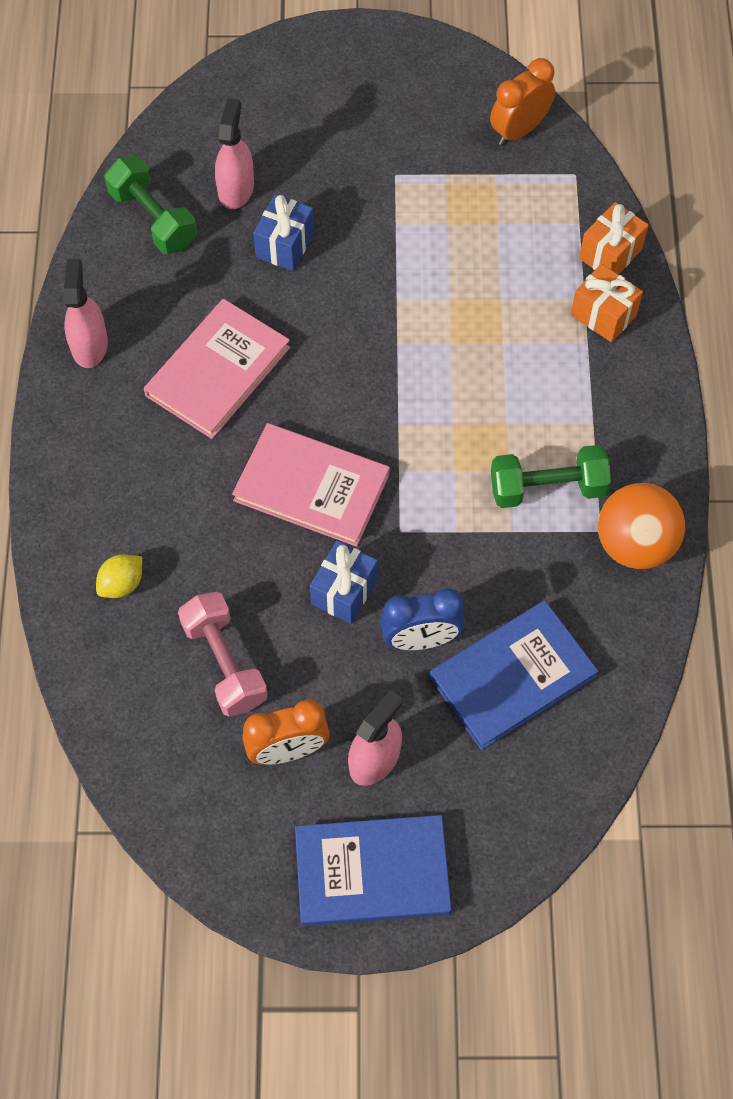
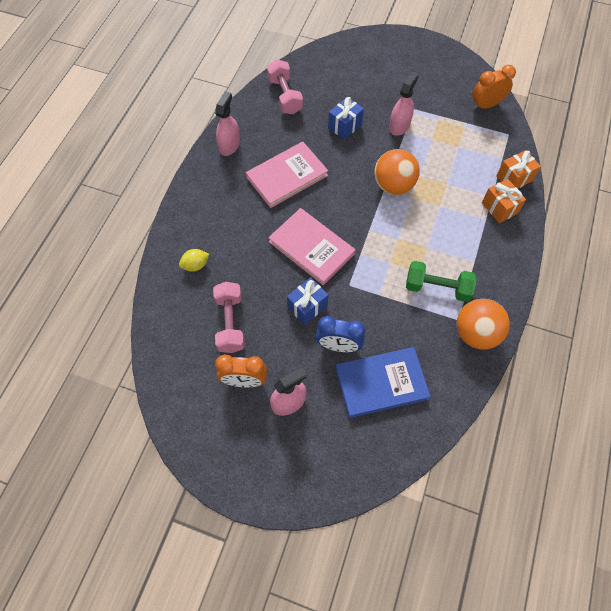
camera: 20 degrees right, 0 degrees up
(153, 219) = (285, 96): green dumbbell -> pink dumbbell
(236, 189) = (331, 93): pink spray bottle -> pink spray bottle (399, 126)
(372, 872) = (263, 465): blue book -> none
(411, 330) = (393, 185): none -> orange ball

